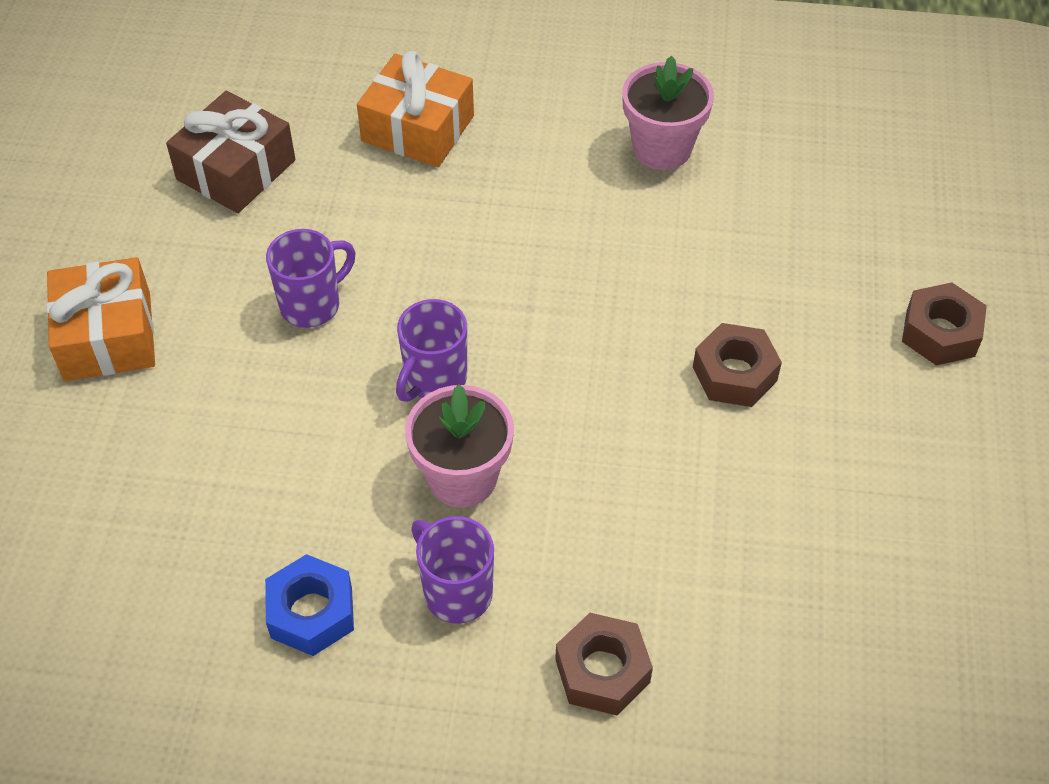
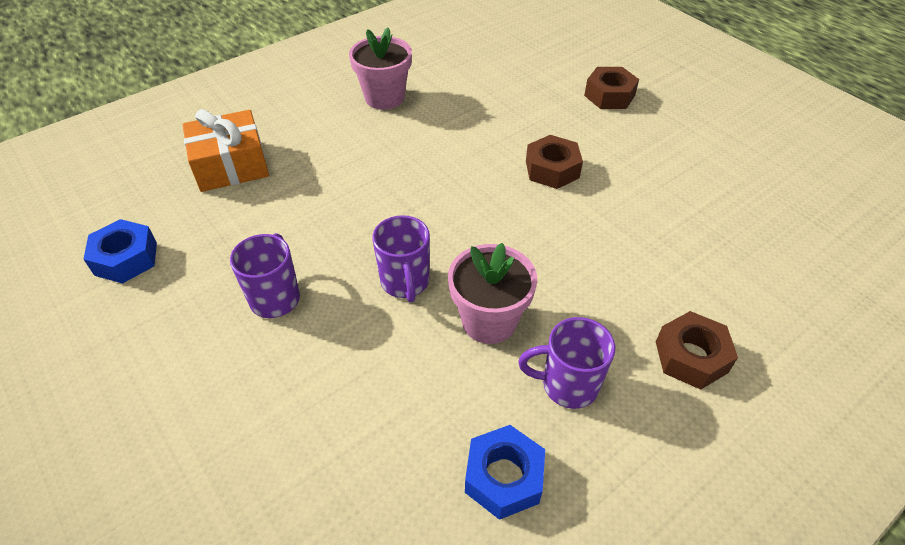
camera: 45 degrees left, 5 degrees down
(107, 336) = (137, 427): orange gift -> none
(236, 170) = (126, 258): brown gift -> blue nut

